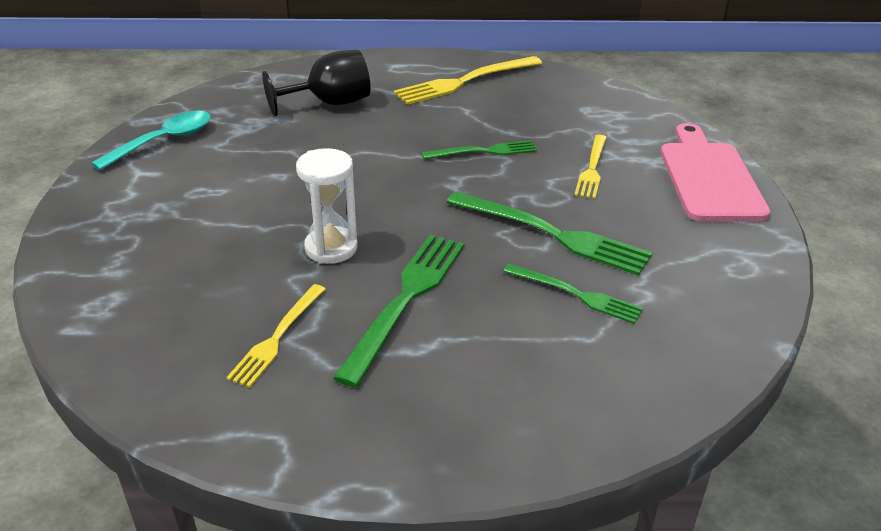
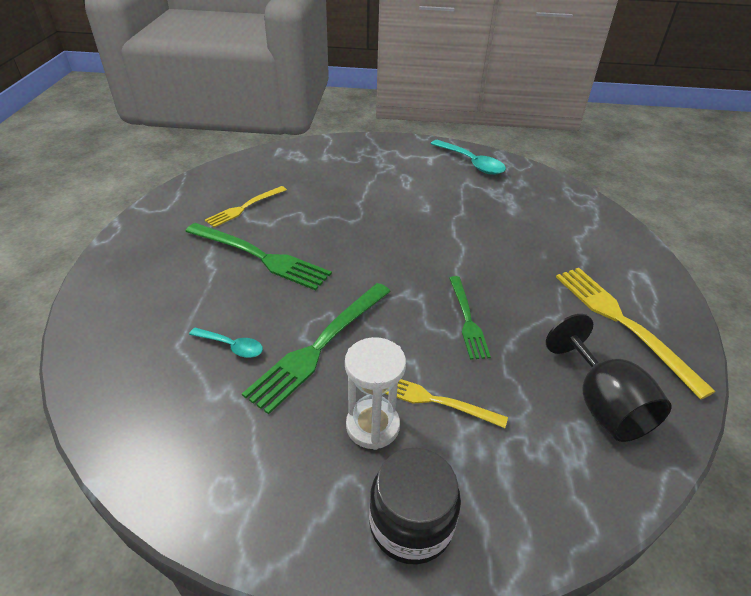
camera: 95 degrees right, 5 degrees up
(277, 337) = (244, 207): yellow fork -> yellow fork turned 75 degrees counterclockwise
(330, 103) = (546, 232): black goblet -> black goblet (602, 404)
(331, 248) = (328, 228): white hourglass -> white hourglass (372, 426)
(576, 294) = (232, 346): green fork -> turquoise spoon
(709, 178) = (411, 523): pink cutting board -> black jar

